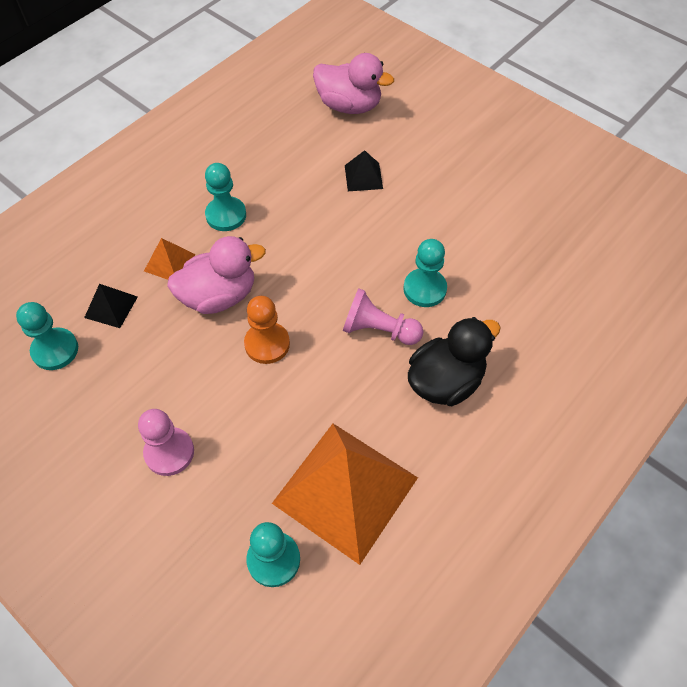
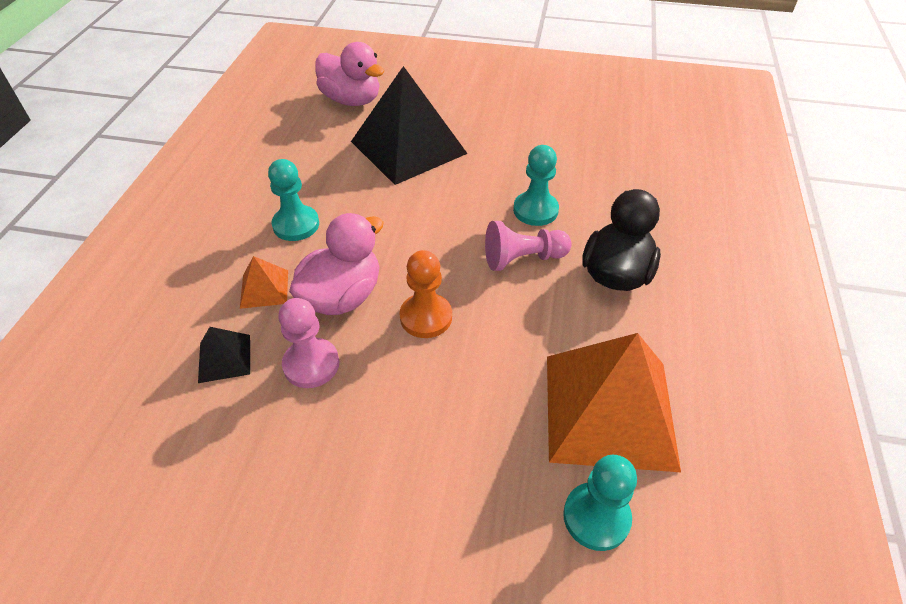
camera: 30 degrees left, 10 degrees down
(55, 350) = (183, 432): turquoise pawn -> none
(169, 452) = (400, 470): pink pawn -> pink pawn (311, 364)
(349, 106) = (352, 100): pink duck -> pink duck turned 45 degrees clockwise
(363, 177) = (408, 147): black pyramid -> black pyramid, size x2.31

